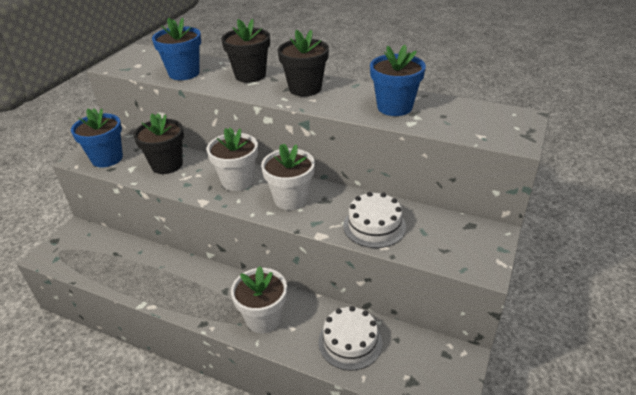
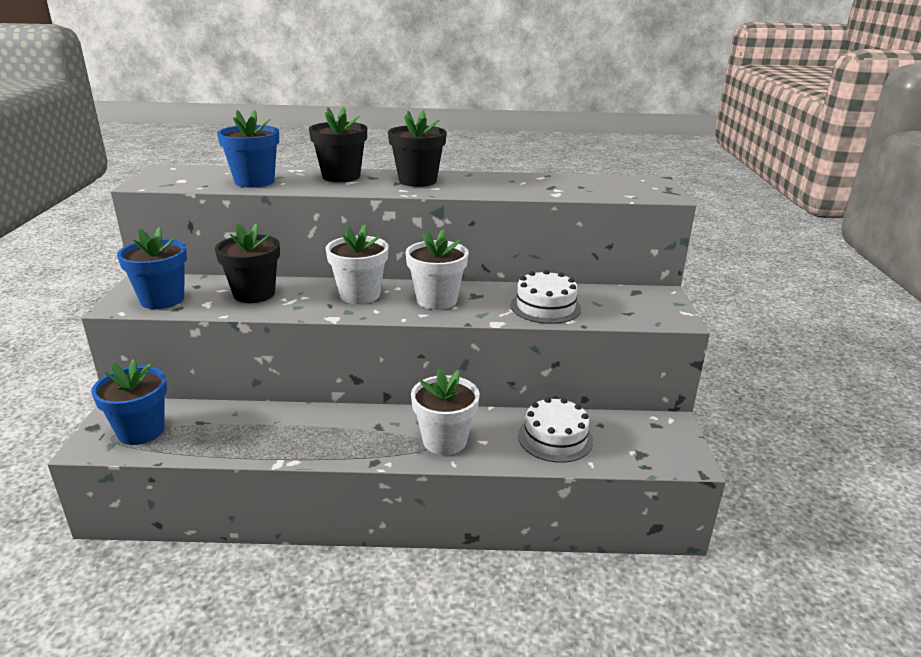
camera: 25 degrees left, 10 degrees down
(394, 107) = (527, 185): blue flower pot -> blue flower pot (141, 431)

